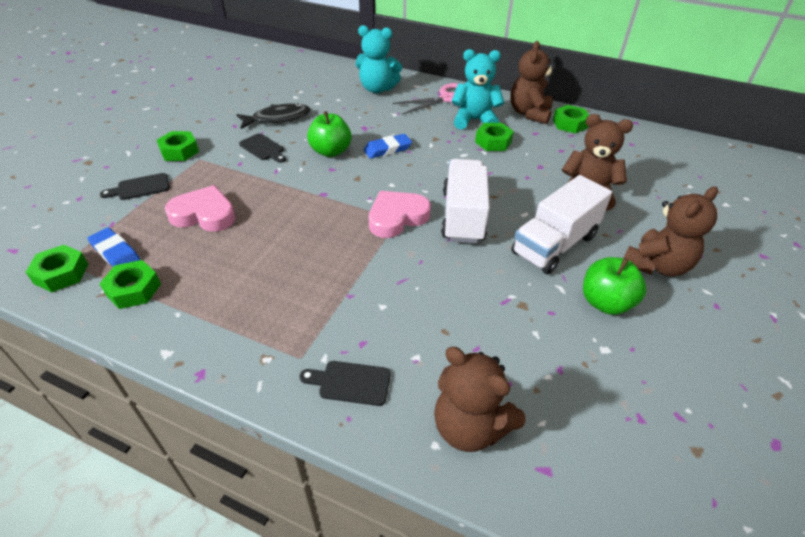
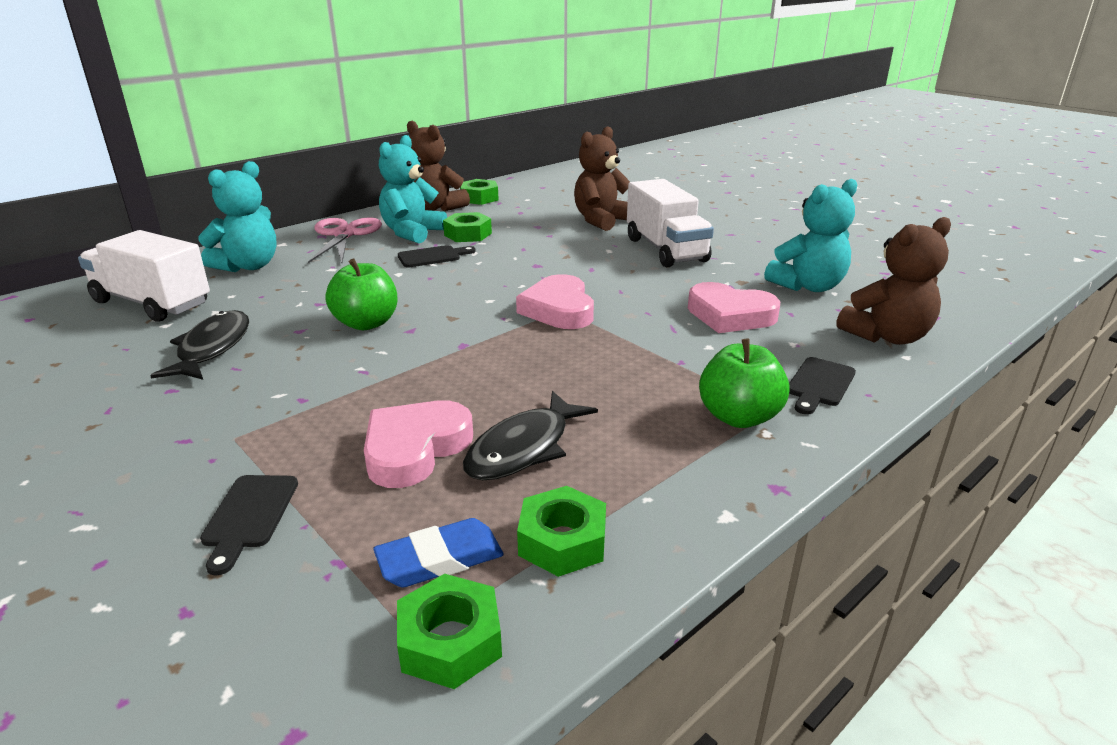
camera: 65 degrees left, 15 degrees down
(179, 151) = (176, 457): green nut -> none
(215, 252) = (524, 448): none -> black fish
(263, 148) = (285, 372): black cutting board -> black cutting board (432, 256)
(387, 149) = (409, 288): blue eraser -> none
(446, 309) = (730, 315): none -> pink heart
(463, 216) = (588, 276): white truck -> white truck (152, 303)
(547, 354) = (808, 286): none -> turquoise teddy bear
(605, 302) = (754, 251): green apple -> green apple (738, 417)
(656, 265) = (718, 223): brown teddy bear -> none

